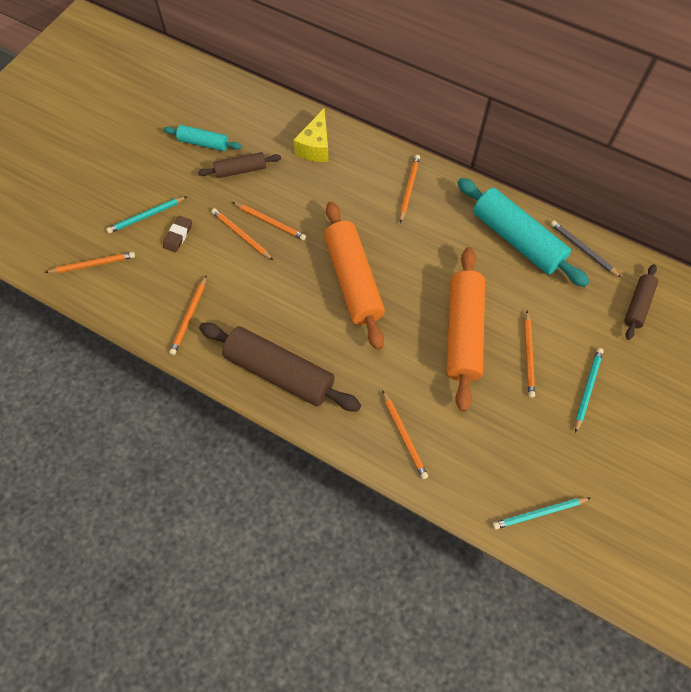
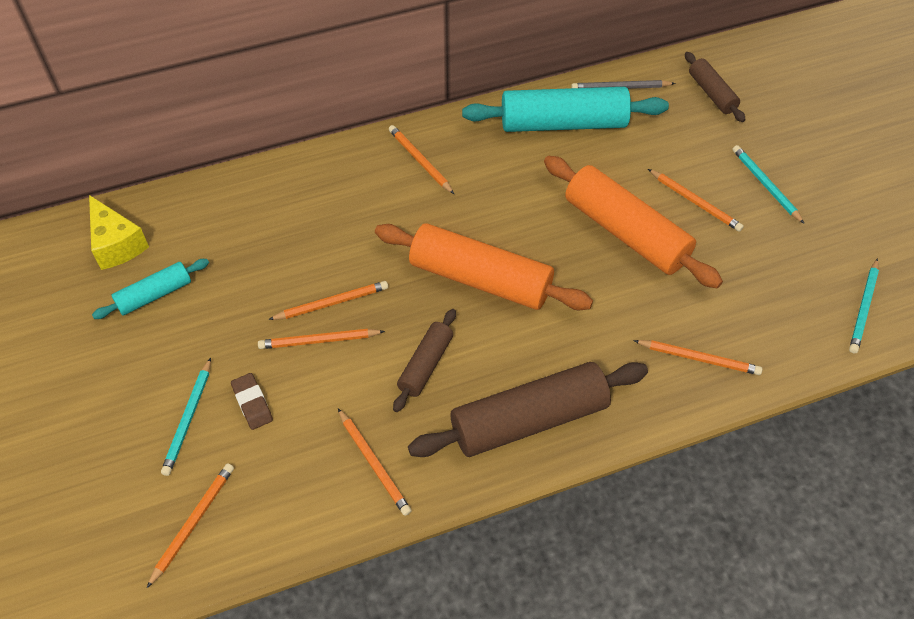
camera: 50 degrees left, 10 degrees down
(241, 170) = (233, 284): brown rolling pin -> brown rolling pin (426, 365)
(315, 147) = (281, 199): yellow cheese -> yellow cheese (116, 244)

